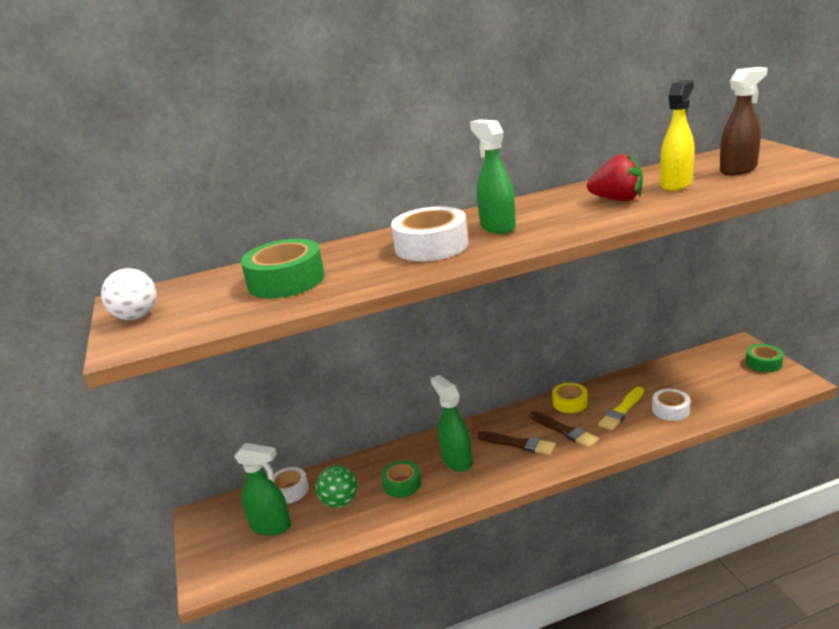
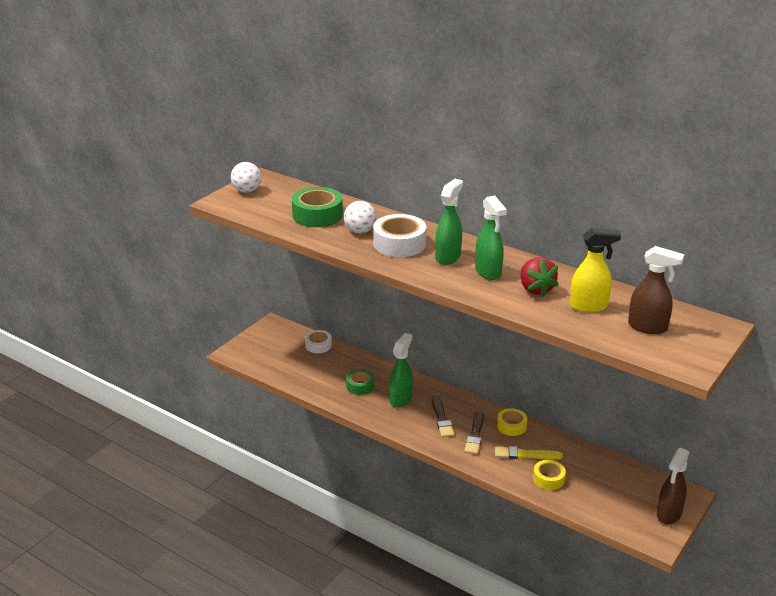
camera: 50 degrees right, 5 degrees up
(271, 526) = (285, 354): green spray bottle -> green spray bottle (488, 272)
(340, 502) = (324, 369): green ball -> none
(368, 262) = (360, 231): none -> white ball
(670, 410) = (548, 479): white tape -> yellow tape
(763, 363) = (668, 514): green tape -> brown spray bottle

